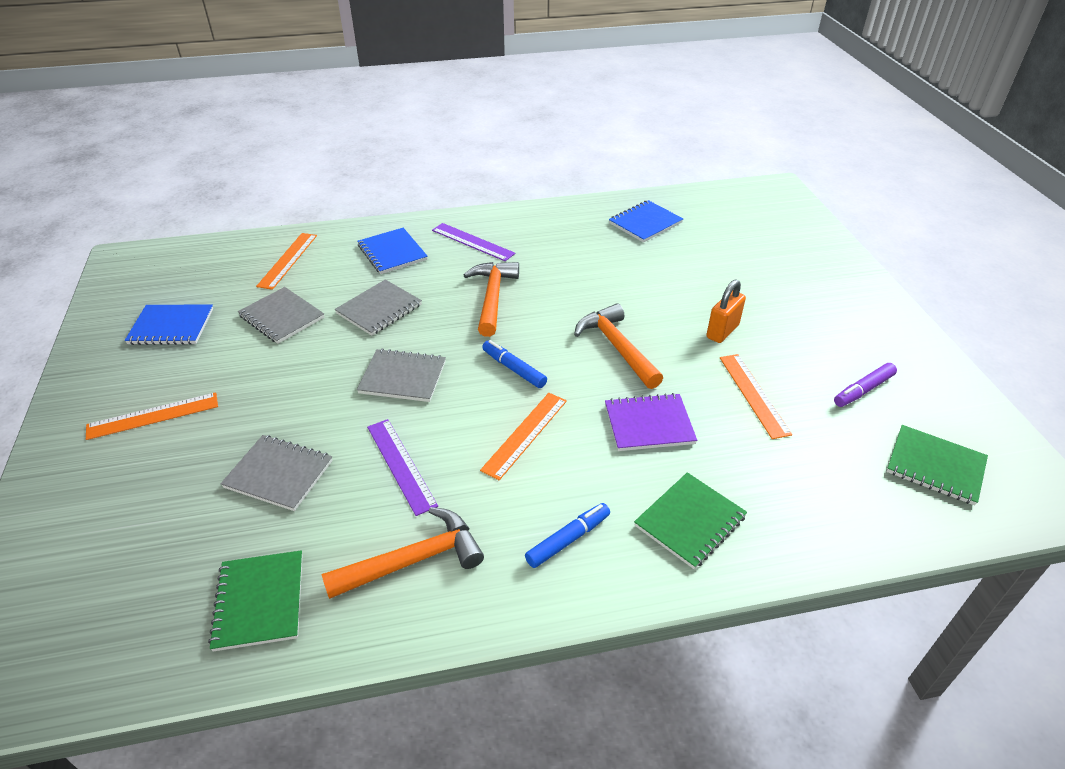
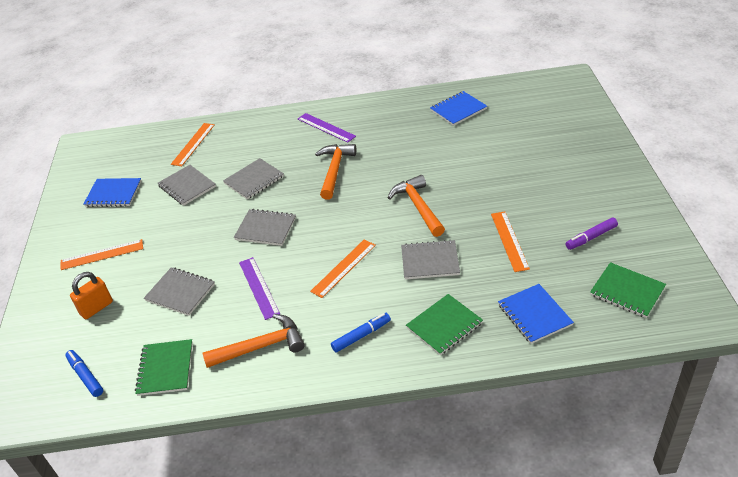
camera: 10 degrees right, 0 degrees up
(392, 252) = (267, 137): blue notebook -> blue notebook (534, 315)
(514, 369) = (342, 222): blue marker -> blue marker (85, 376)
(649, 424) = (430, 261): purple notebook -> grey notebook
(722, 331) = (498, 194): orange padlock -> orange padlock (96, 308)

